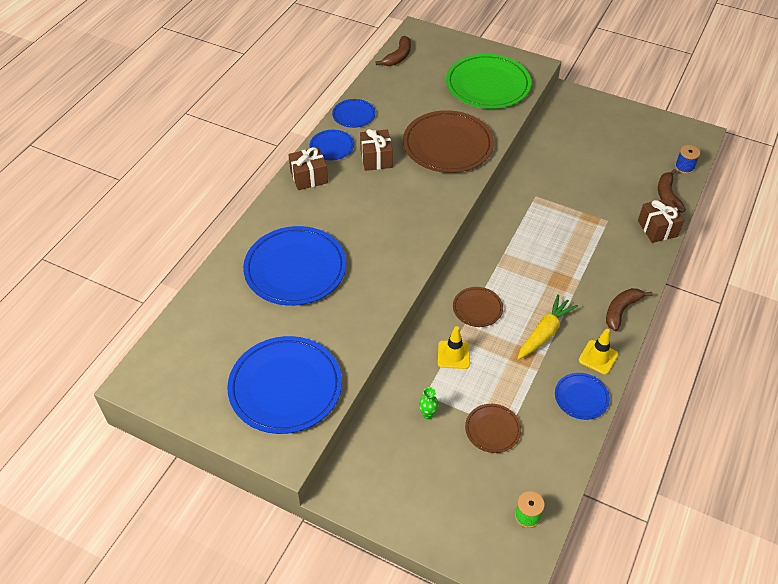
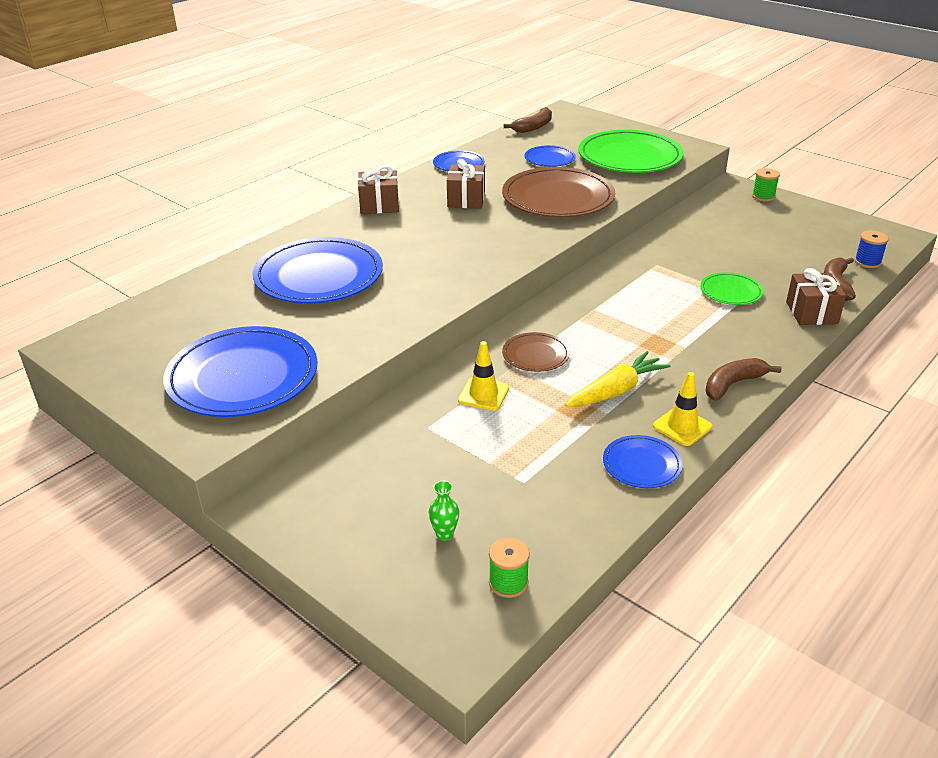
camera: 15 degrees right, 15 degrees down
(332, 147) = (419, 185): blue plate -> blue plate (549, 159)
(428, 414) = (420, 448): green vase -> green vase (444, 534)
(492, 429) = (501, 478): brown plate -> none
(594, 104) = (763, 196): none -> green spool
(596, 216) = (731, 291): none -> green plate

